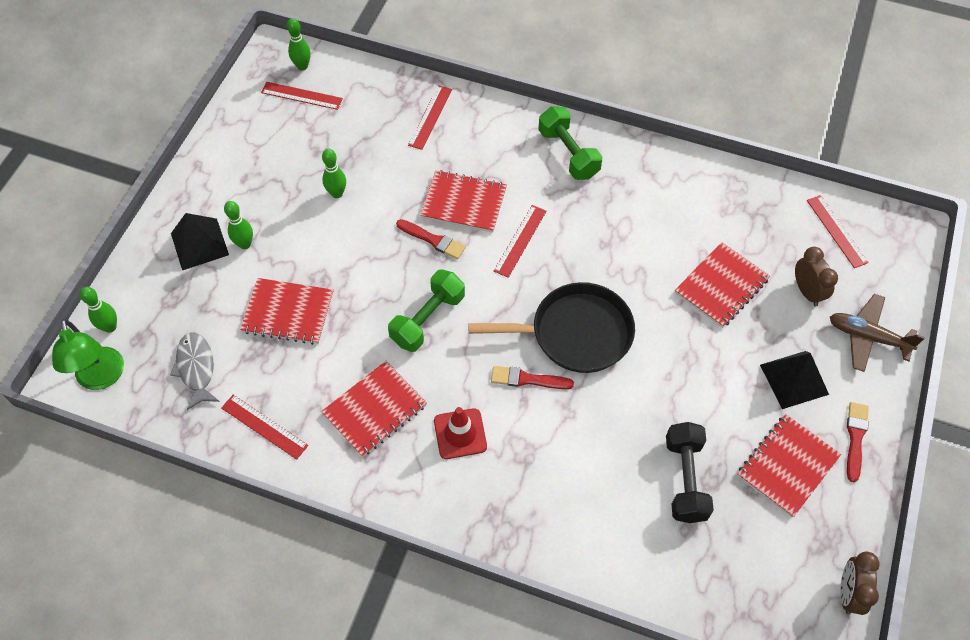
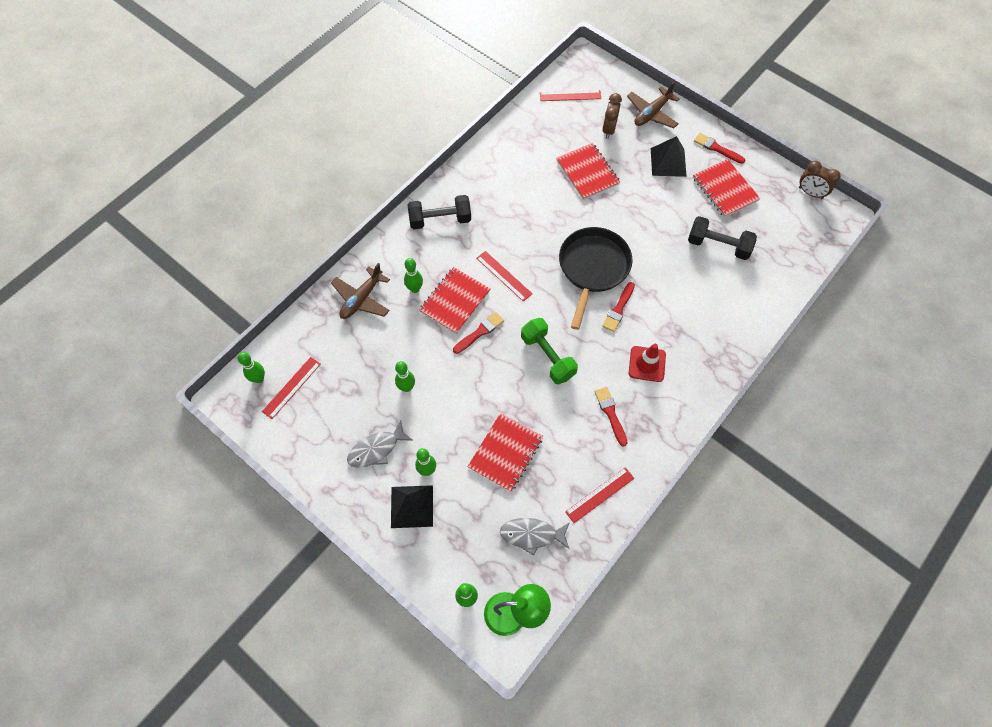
camera: 70 degrees left, 5 degrees up
(255, 191) = (376, 449): none -> grey fish
(375, 410) = (610, 414): red notebook -> red brush
(430, 117) = (362, 299): red ruler -> brown plane
(464, 160) = (415, 289): none -> green bowling pin
(568, 153) = (440, 220): green dumbbell -> black dumbbell
(807, 292) = (609, 129): brown clock -> brown clock turned 75 degrees counterclockwise

